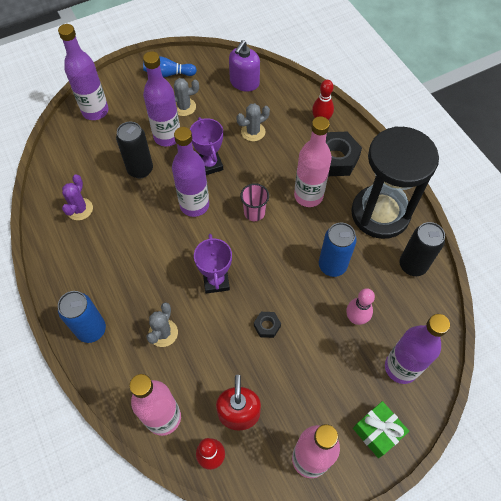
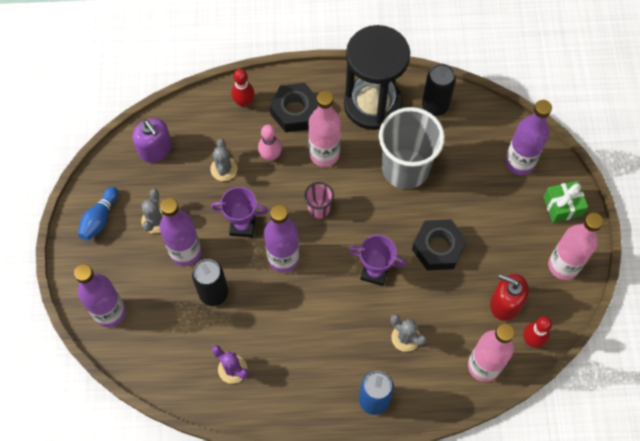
camera: 65 degrees left, 5 degrees up
(267, 326) = (438, 248): black nut -> black nut, size x2.04
(332, 266) = (405, 169): blue can -> grey cup
(356, 318) = (462, 174): pink bowling pin -> pink bowling pin (270, 156)

